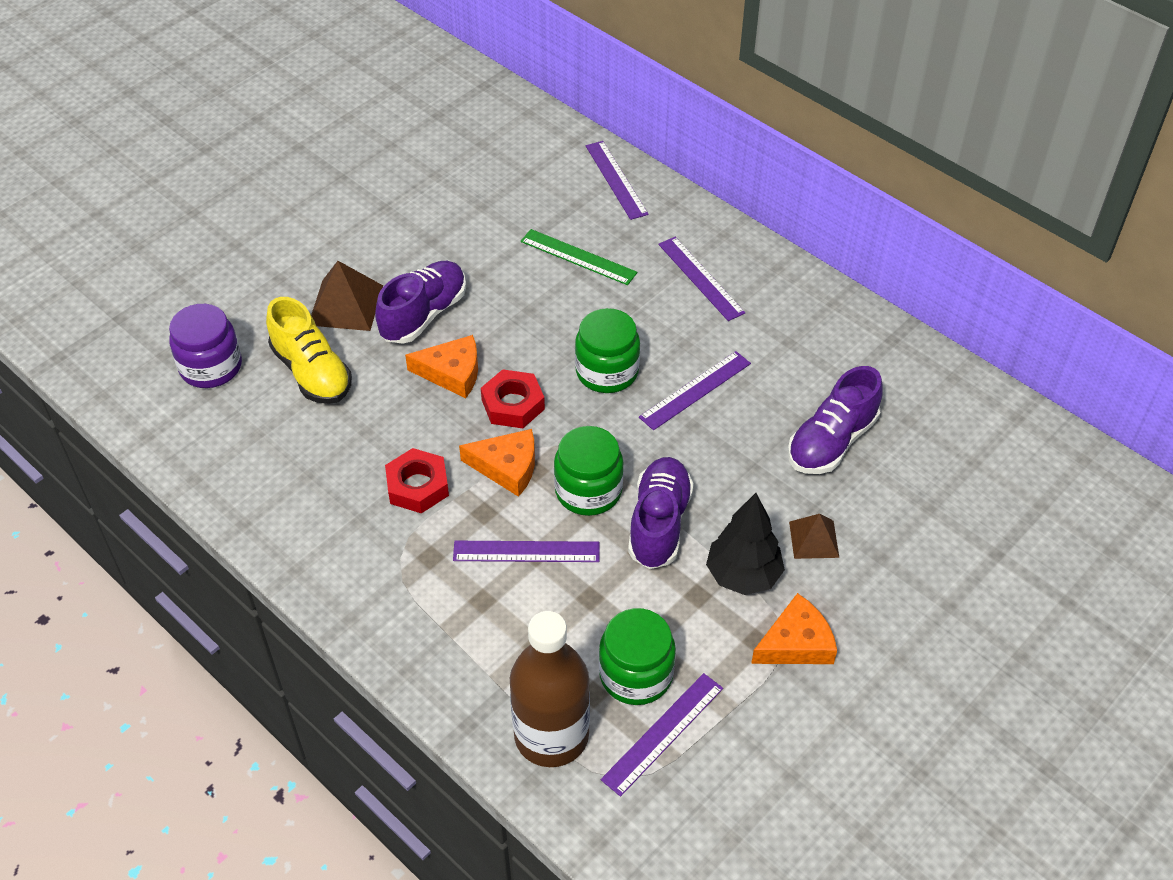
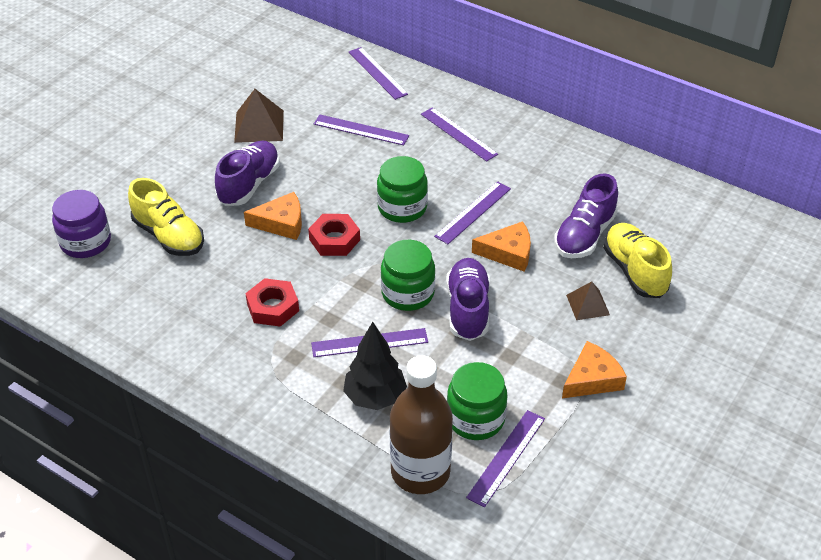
camera: 10 degrees left, 5 degrees down
(346, 305) = (185, 184): brown pyramid -> brown pyramid (259, 126)
(507, 467) = (340, 284): orange cheese -> orange cheese (508, 253)
(578, 257) = (361, 130): green ruler -> purple ruler
(743, 576) = (540, 337): black tree -> black tree (375, 397)
(885, 501) = (634, 271): none -> yellow shoe

